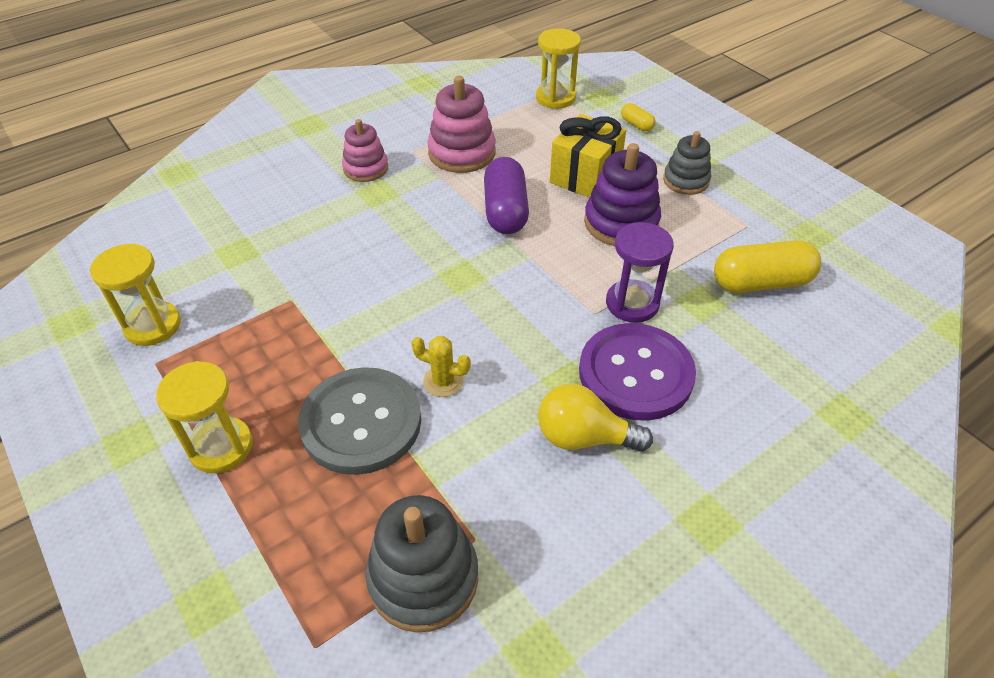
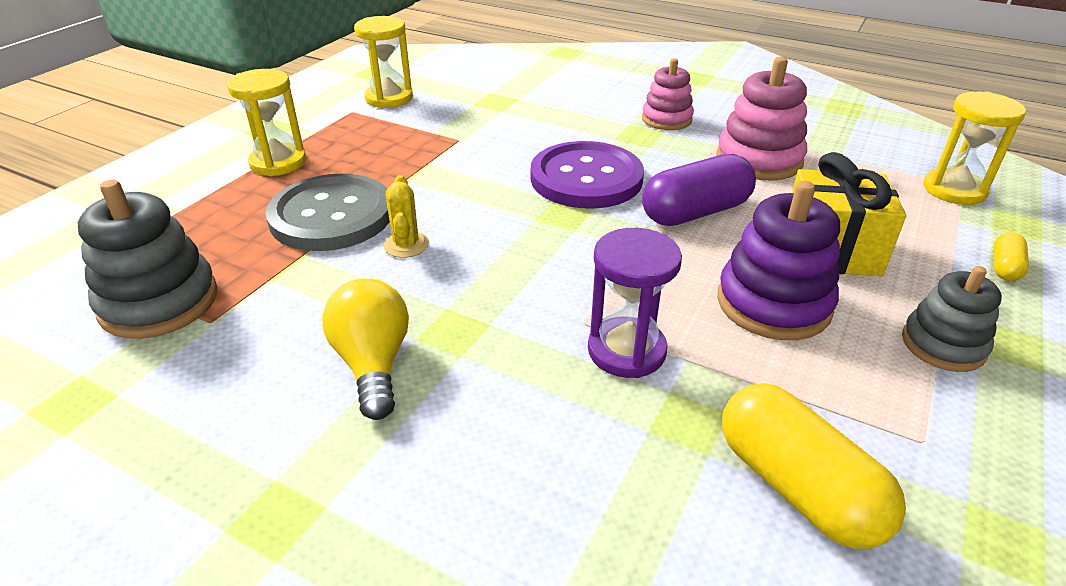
camera: 65 degrees right, 10 degrees down
(635, 373) = (501, 384): purple button -> purple button (586, 178)

